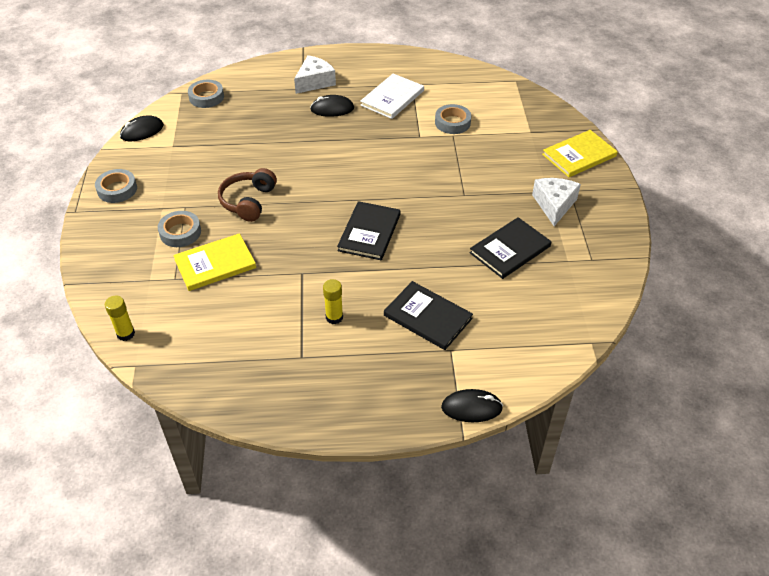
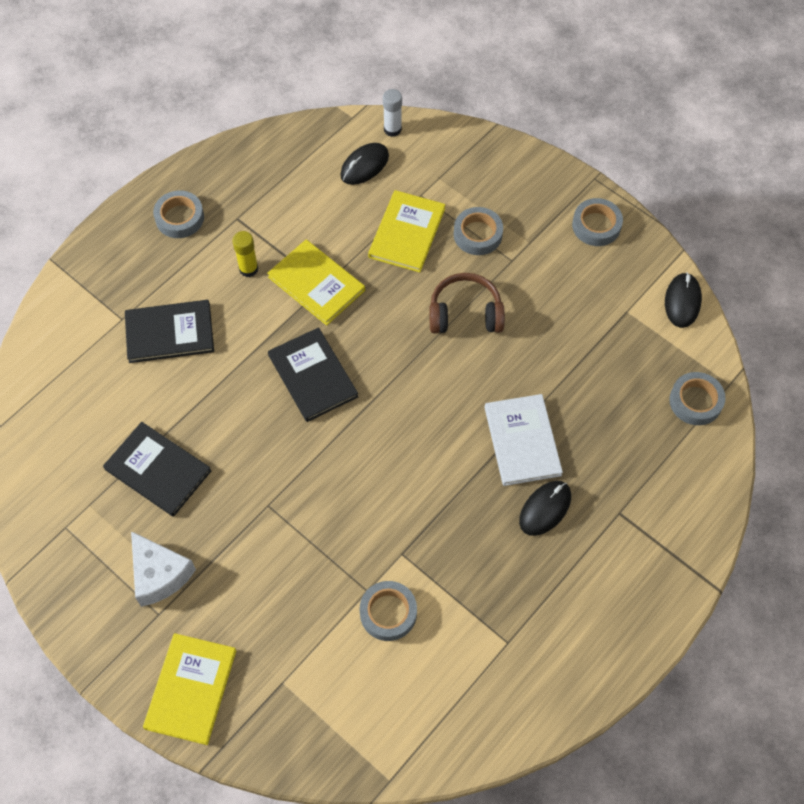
camera: 135 degrees right, 15 degrees up
(126, 334) = (392, 129): yellow glue stick -> white glue stick
(248, 201) = (465, 313): brown headphones -> brown headphones turned 60 degrees counterclockwise
(305, 277) = (316, 284): none -> yellow book
(314, 82) = (621, 536): white cheese -> none
(339, 389) = (179, 218): none -> grey tape
(392, 98) = (502, 593): white book -> white book (522, 441)
(471, 408) = (61, 284): black mouse -> black mouse (364, 166)
(510, 249) = (158, 470): black book -> black book turned 60 degrees counterclockwise

